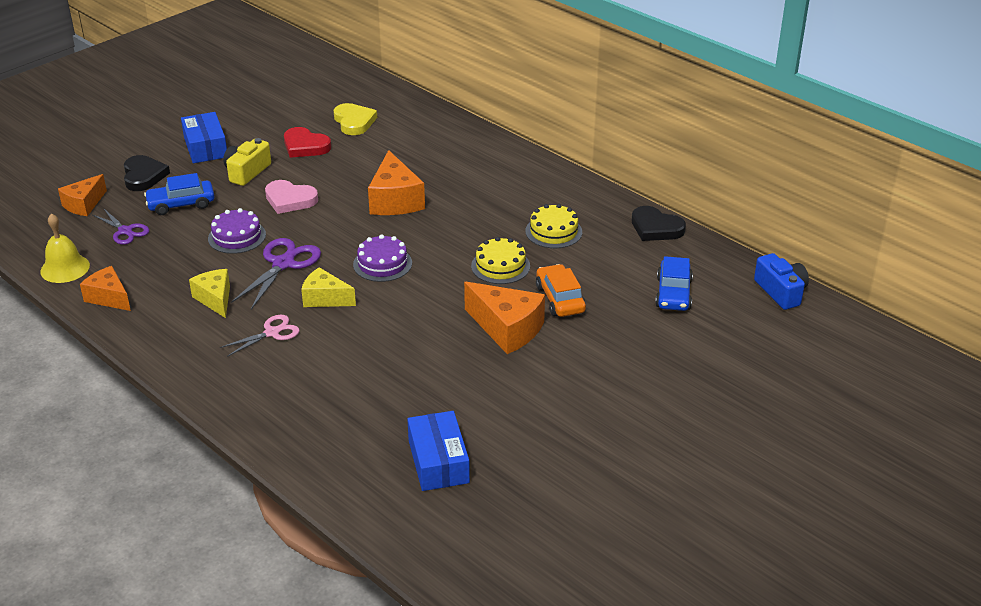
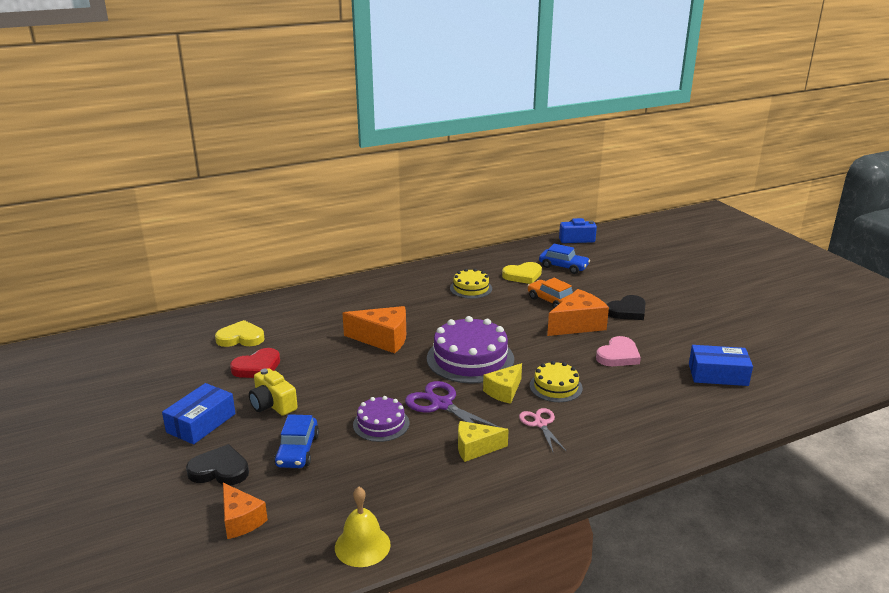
camera: 70 degrees left, 10 degrees down
(109, 297) = (437, 516): orange cheese -> none
(125, 231) = (320, 493): purple scissors -> none
(205, 147) = (201, 423): blue box -> blue box turned 60 degrees counterclockwise
(290, 200) = (341, 387): pink heart -> pink heart (618, 355)
(382, 264) = (470, 358): purple cake -> purple cake, size x1.76
(500, 266) = (501, 314): yellow cake -> yellow cake (556, 387)
(560, 299) = (551, 301): orange car -> orange car turned 45 degrees clockwise
(619, 264) = (523, 275): none -> yellow heart
(655, 228) = (489, 257): black heart -> black heart (627, 311)

